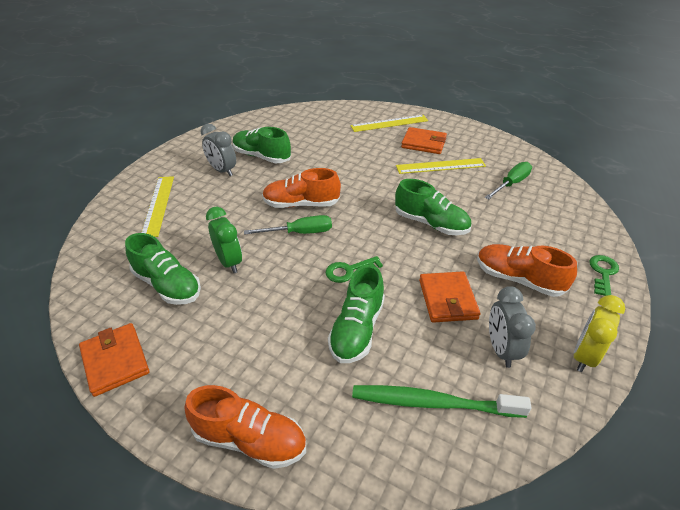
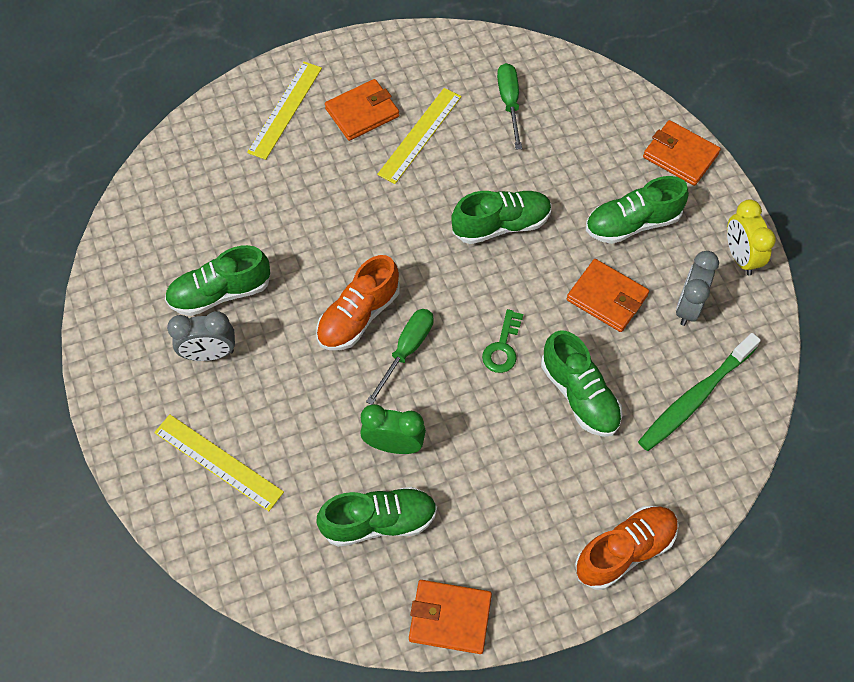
camera: 50 degrees left, 20 degrees up
(501, 349) = (688, 307): grey clock -> grey clock turned 75 degrees clockwise
(518, 279) = (632, 223): orange shoe -> green shoe
(603, 273) = (680, 155): green key -> orange wallet

